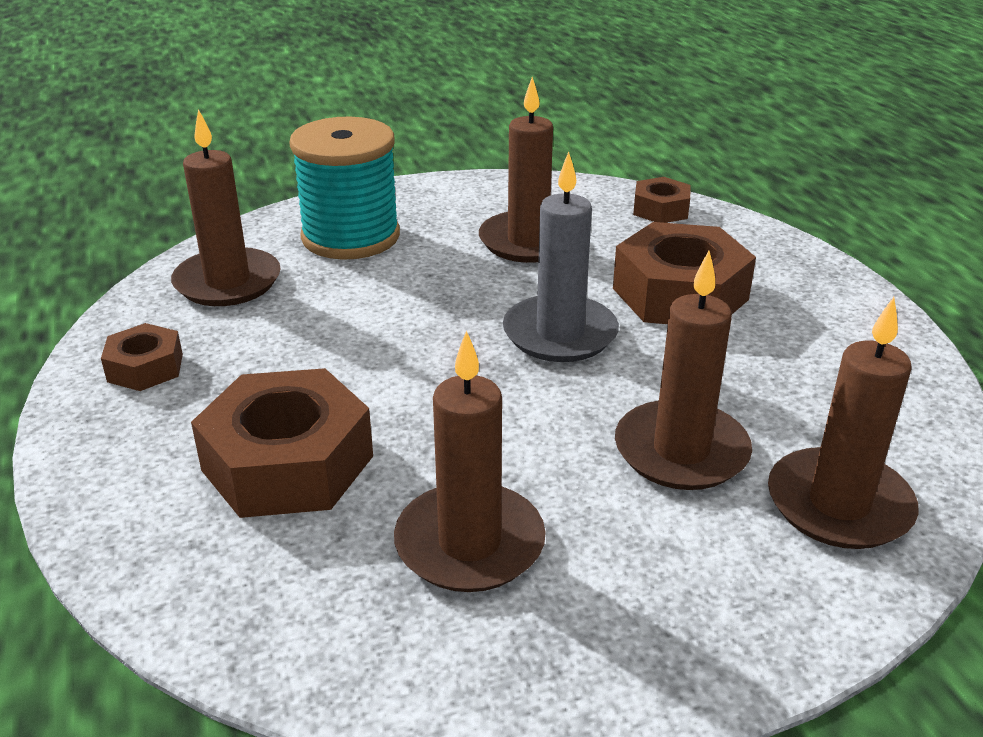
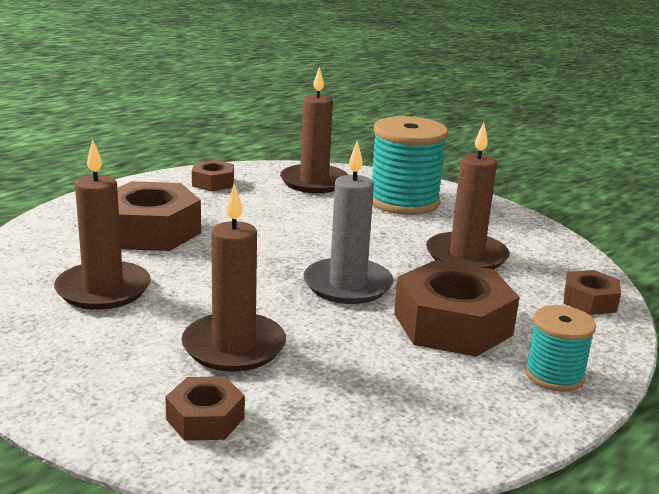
camera: 65 degrees right, 10 degrees down
(793, 271) = (554, 375): none -> turquoise spool
(839, 504) = (205, 419): brown candle -> brown nut

